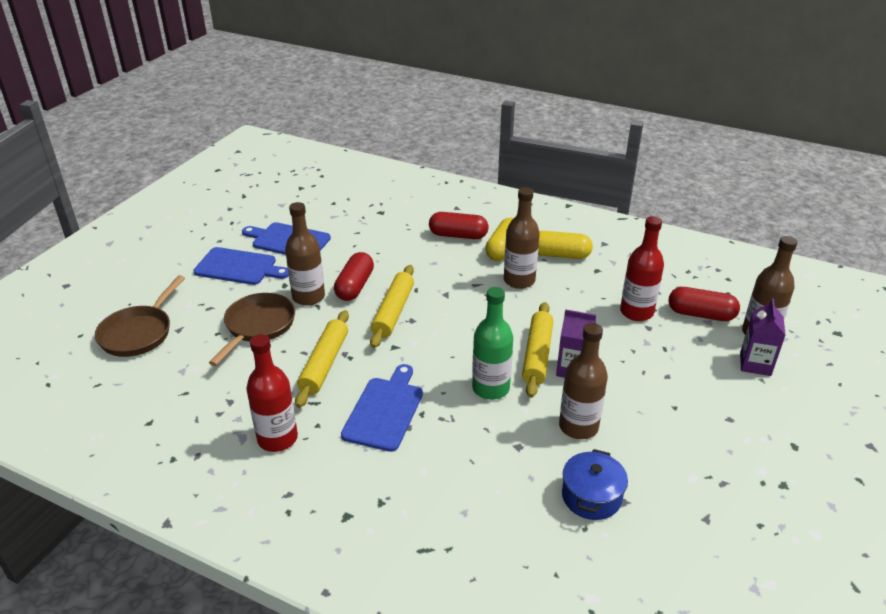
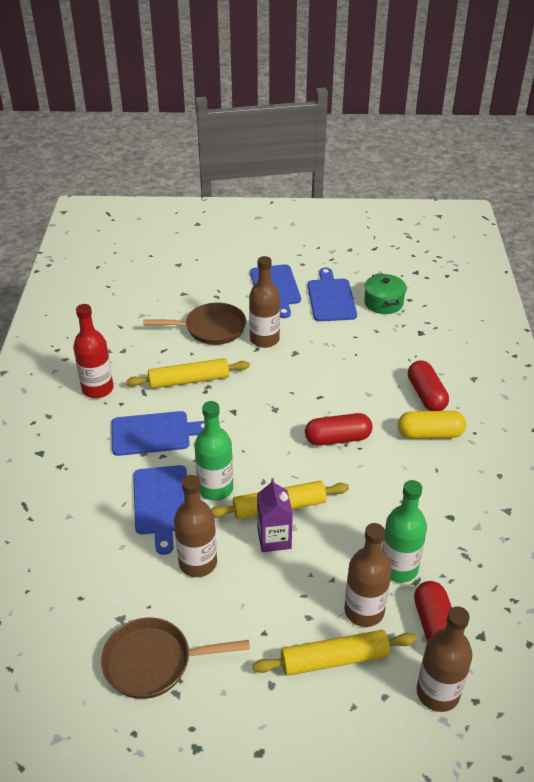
camera: 65 degrees right, 5 degrees up
(139, 333) = (168, 278): brown pan -> brown pan (154, 662)
(324, 216) = (383, 303): none -> green pot
(355, 286) = (297, 359): red capsule -> red capsule (337, 439)
(393, 312) = (278, 394): yellow rolling pin -> yellow rolling pin (334, 659)
(488, 432) = (161, 503): none -> blue cutting board
(519, 280) = (385, 461): brown bottle -> brown bottle (364, 611)
(560, 255) = (454, 479): yellow capsule -> none
(591, 496) = (117, 593): blue pot -> none
(636, 312) = (398, 568): red bottle -> green bottle
(755, 364) = (377, 696): purple carton -> none

